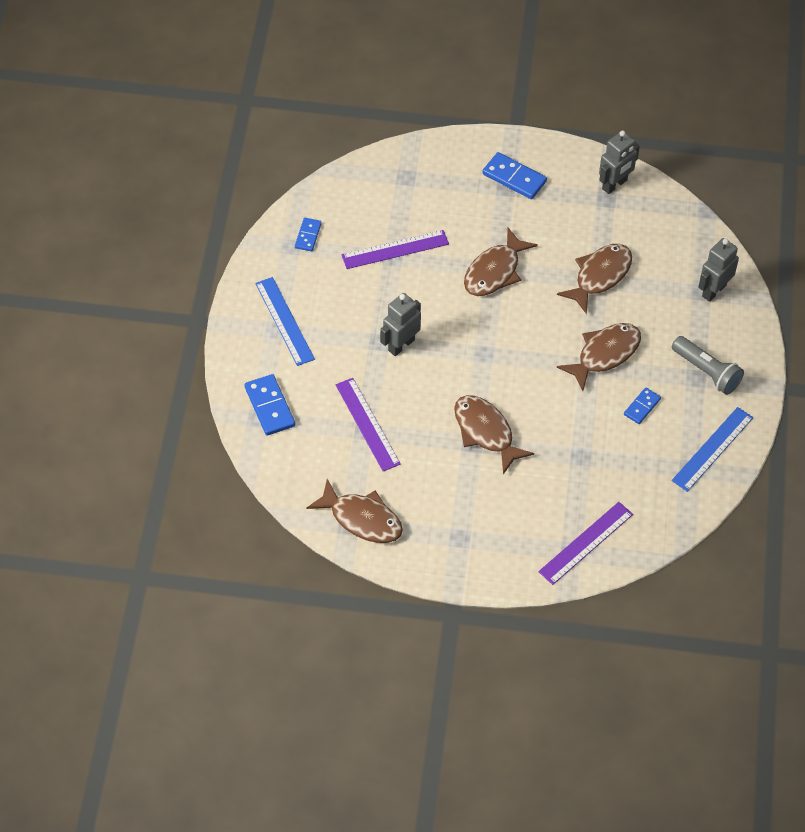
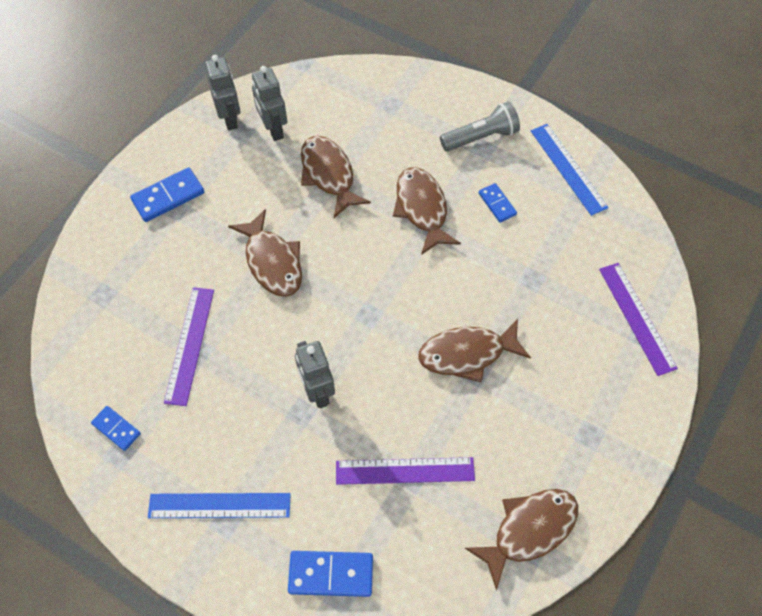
camera: 65 degrees left, 5 degrees up
(713, 290) = (393, 95): grey robot -> grey robot (273, 129)

